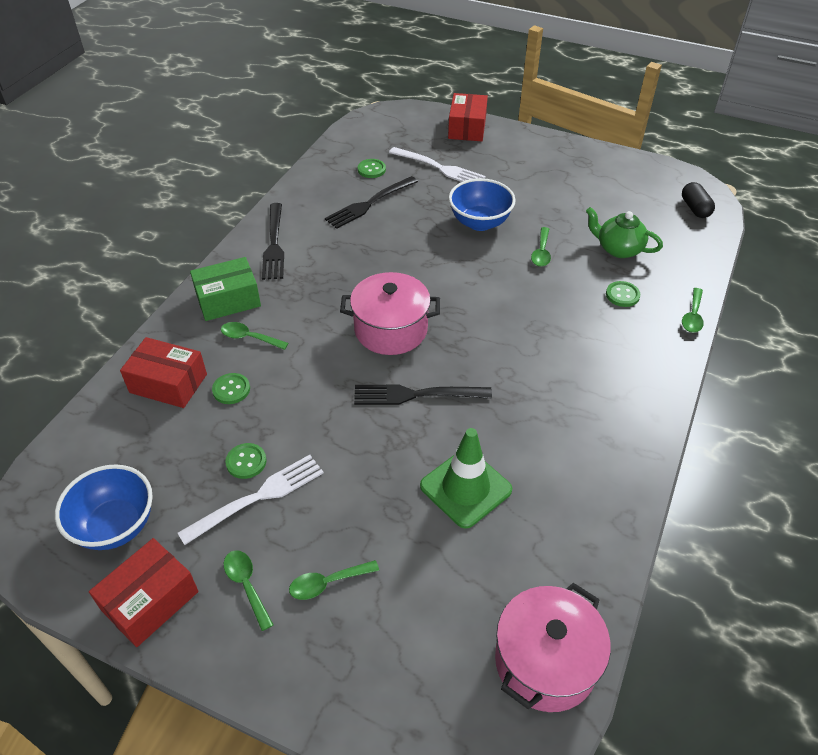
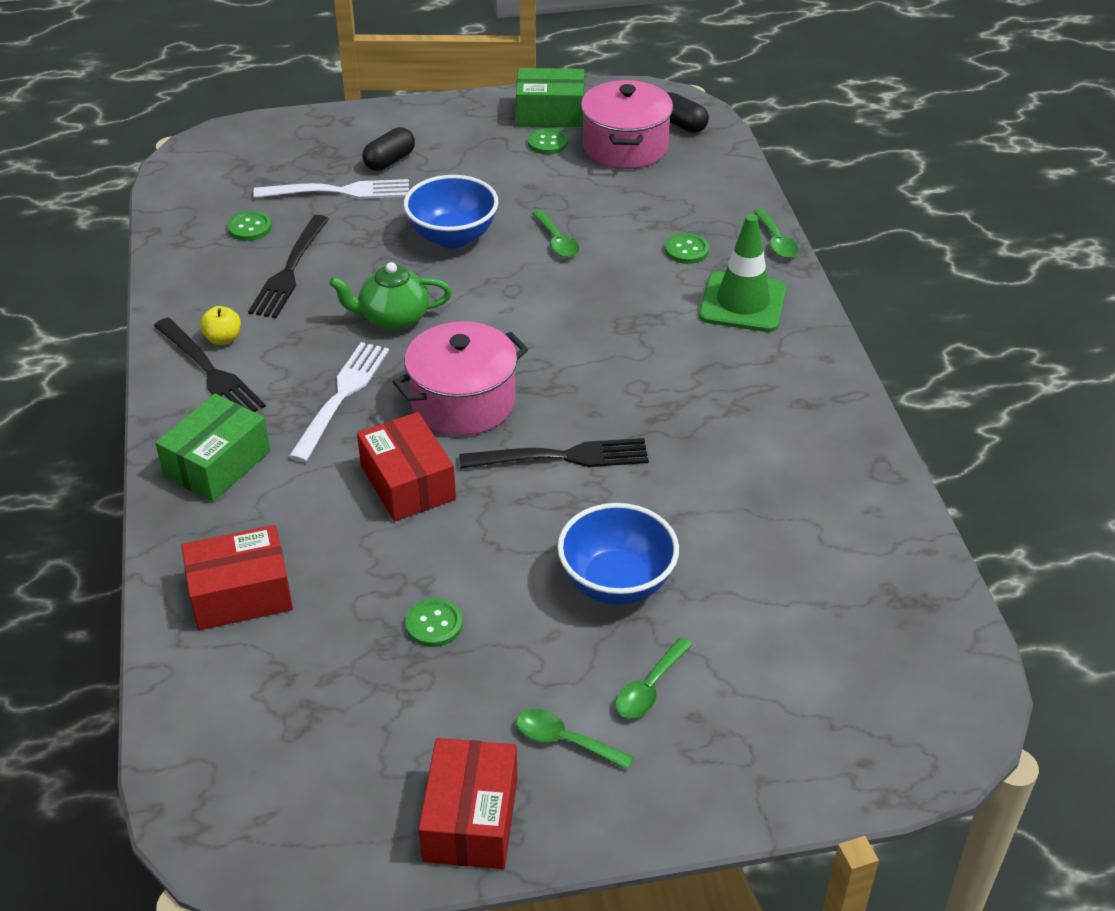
camera: 35 degrees left, 5 degrees down
(115, 525) = (344, 774): blue bowl -> blue bowl (616, 583)
(231, 389) = (332, 560): green button -> green button (547, 143)
(249, 338) = (293, 493): green spoon -> none
(257, 497) = (486, 652): white fork -> white fork (341, 397)
(298, 228) = (223, 339): none -> yellow apple
(416, 395) = (562, 457): black fork -> black fork turned 150 degrees counterclockwise
(465, 488) = (703, 521): green traffic cone -> green traffic cone (742, 303)
(467, 128) = (327, 129): red box -> red box (408, 483)
(485, 161) = (389, 161): none -> black capsule
(545, 661) = (922, 632): pink pot -> pink pot (625, 147)
(612, 168) = (550, 113): none -> green box
(618, 249) = (638, 202): green teapot -> green teapot (393, 318)

